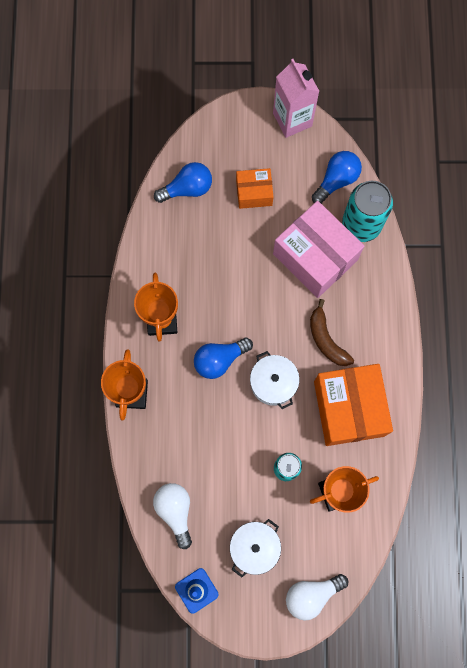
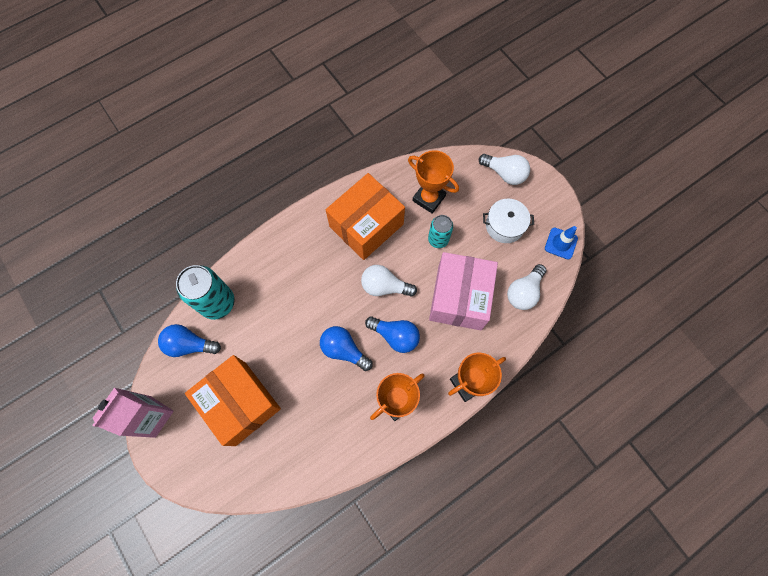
camera: 125 degrees left, 5 degrees down
(187, 188) = (270, 462): blue light bulb -> blue light bulb (344, 350)
(254, 193) = (240, 403): orange box -> orange box, size x1.87
(273, 383) = (384, 286): white pot -> white light bulb
(315, 257) = (266, 320): pink box -> pink box (459, 298)
(326, 339) = (326, 271): brown banana -> none

